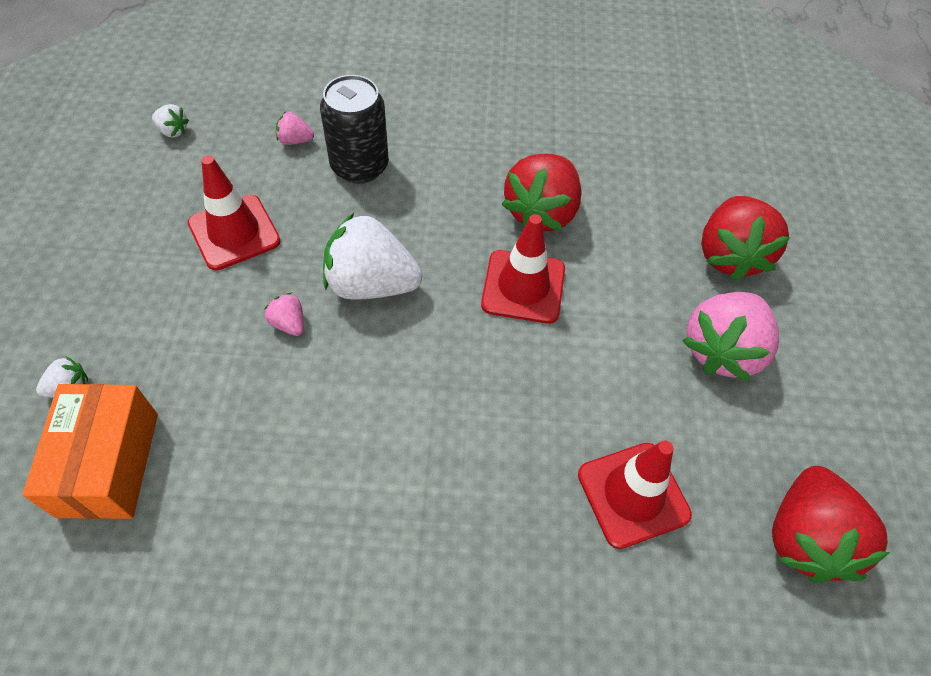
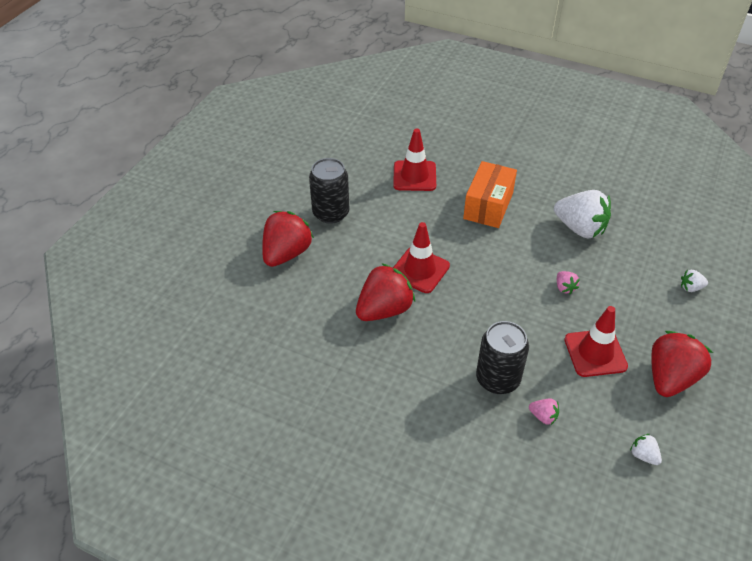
camera: 155 degrees left, 10 degrees down
(108, 464) = (663, 249): orange box -> orange box (488, 206)
(371, 284) = (510, 296): white strawberry -> white strawberry (580, 228)
(722, 350) = (331, 213): pink strawberry -> black can
(805, 537) = (351, 147): red strawberry -> red strawberry (670, 378)

